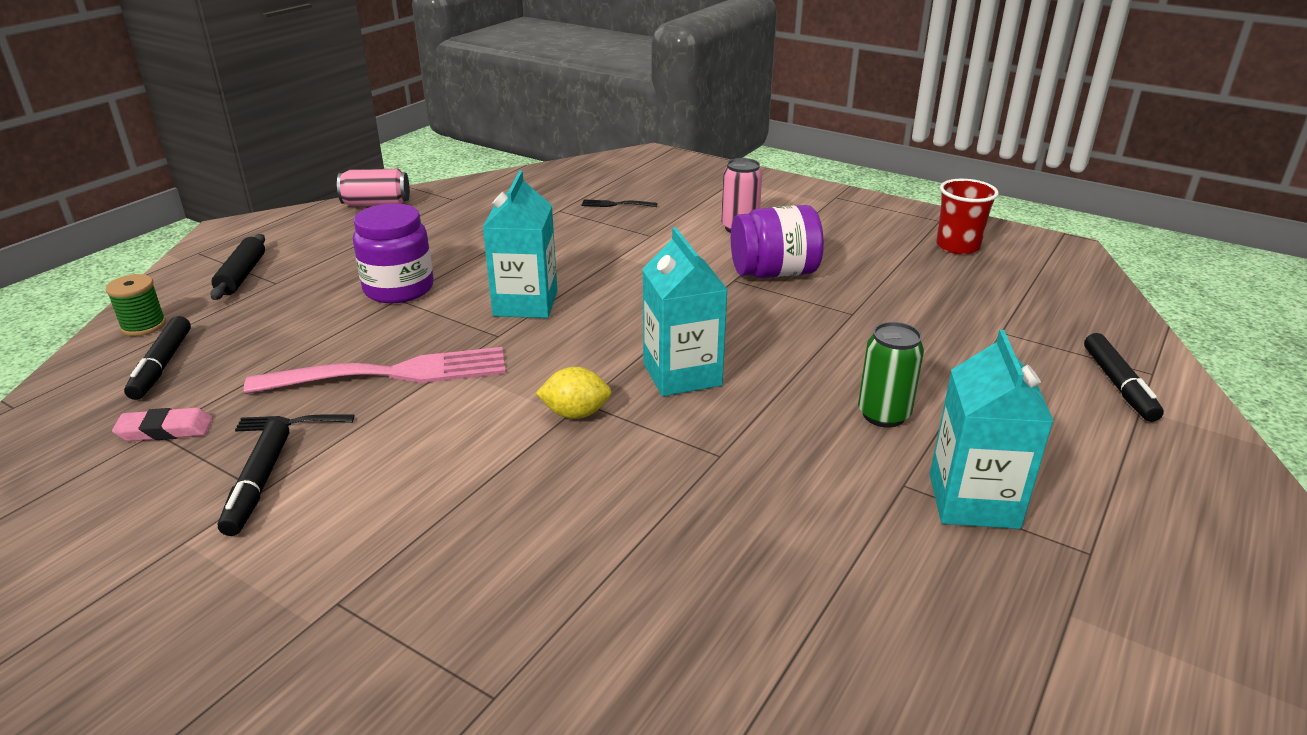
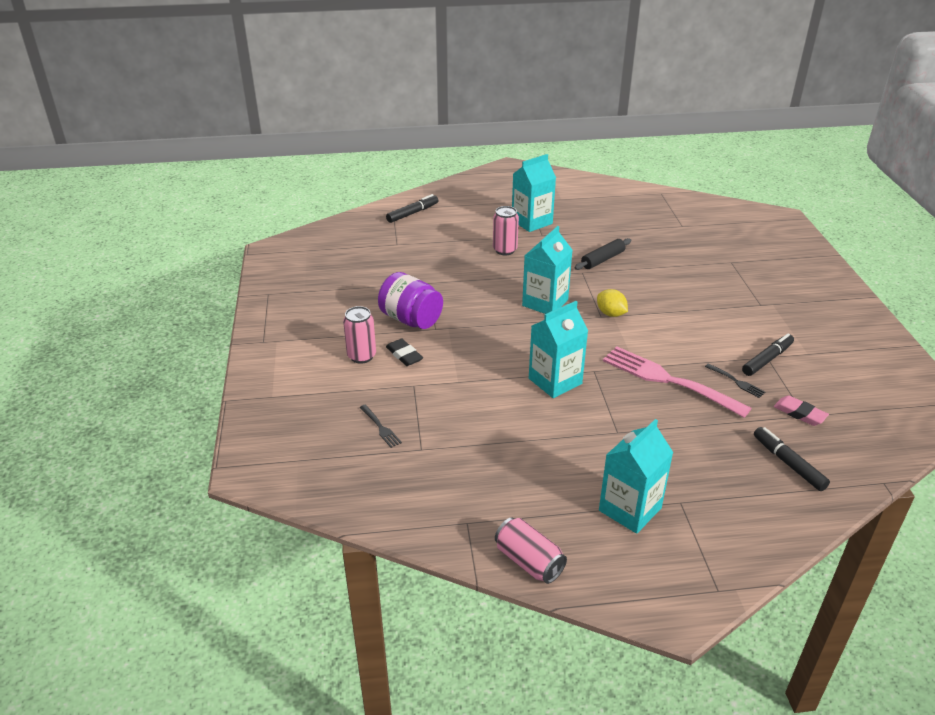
camera: 130 degrees left, 5 degrees up
(143, 326) = (790, 512): green spool -> none
(162, 366) = (788, 463): black marker -> black marker turned 75 degrees counterclockwise
(242, 275) = (699, 528): black rolling pin -> black rolling pin (602, 259)
(322, 258) = (630, 509): none -> turquoise carton
(399, 289) = (609, 440): purple jar -> none
(708, 247) = (404, 355): none -> black eraser
(883, 415) = (505, 250): green can -> pink can
(957, 246) = (304, 278): red cup -> none

